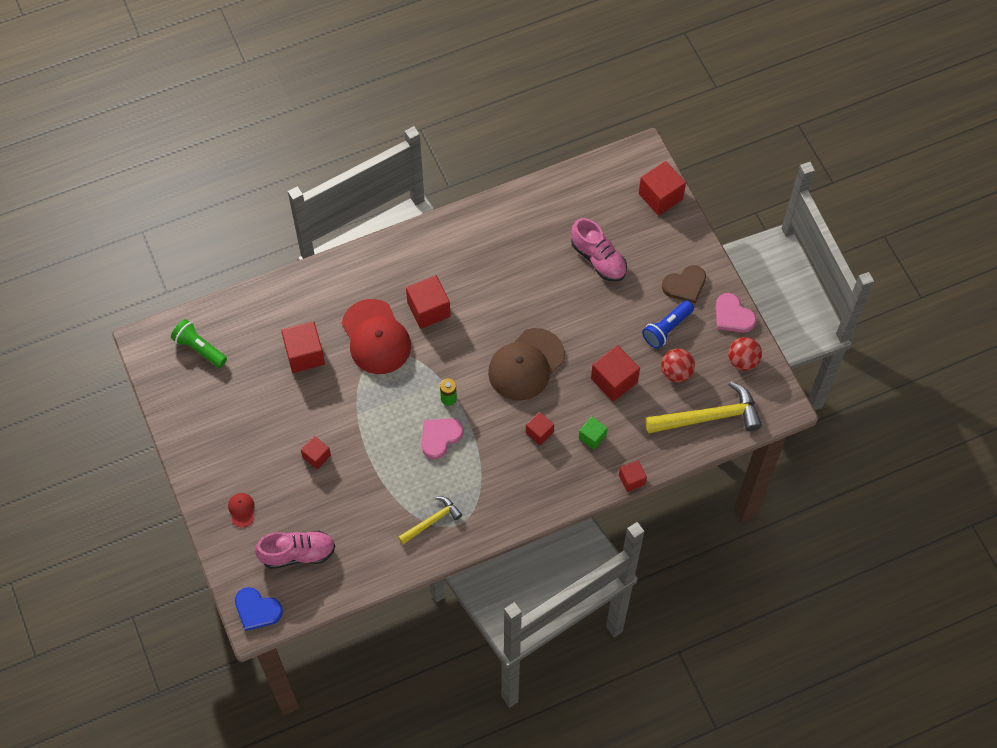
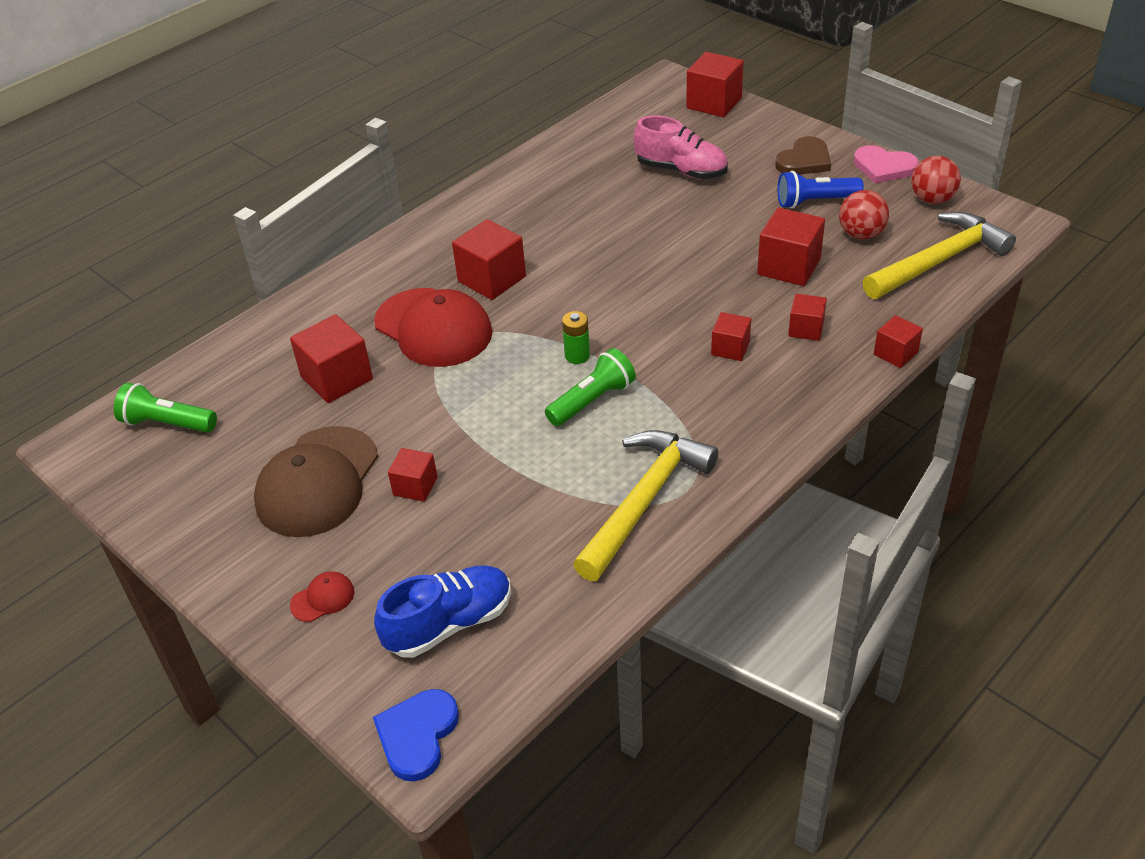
camera: 20 degrees left, 20 degrees down
(242, 510) = (323, 598): red cap -> red cap turned 90 degrees clockwise
(257, 610) = (417, 735): blue heart -> blue heart turned 105 degrees clockwise
(297, 553) = (449, 623): pink shoe -> blue shoe
(432, 521) = (644, 500): yellow hammer -> yellow hammer, size x1.75
(440, 437) = (592, 401): pink heart -> green flashlight
(526, 365) = (661, 289): brown cap -> brown cap (317, 482)
(592, 437) = (806, 329): green cube -> red cube
(666, 329) = (815, 201): blue flashlight -> blue flashlight turned 60 degrees clockwise

